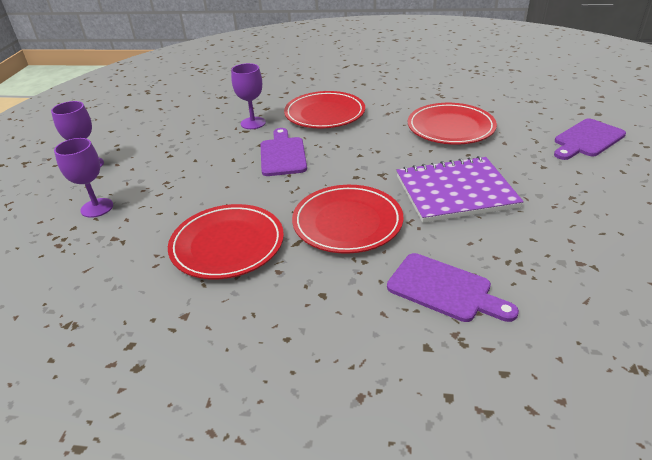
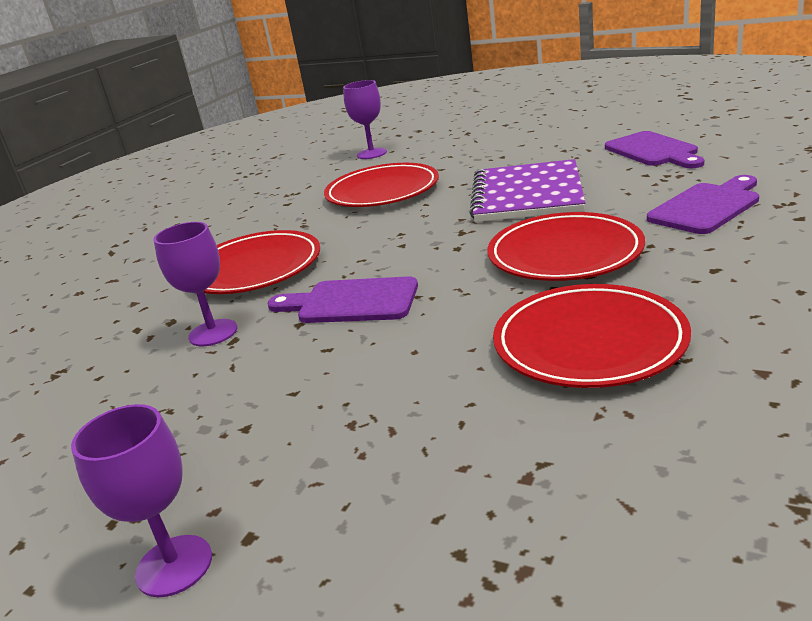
camera: 70 degrees left, 10 degrees down
(97, 208) = (394, 521): purple goblet -> purple goblet (371, 153)
(587, 140) = (464, 137): purple cutting board -> purple cutting board (653, 151)

